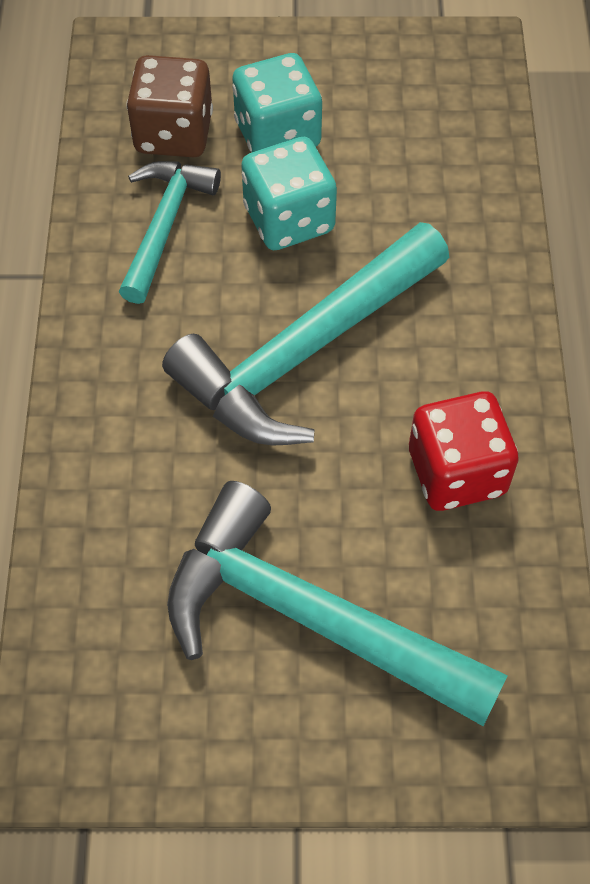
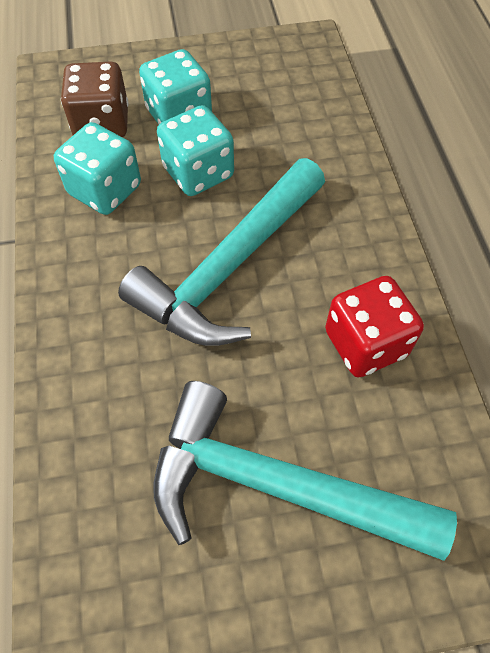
camera: 10 degrees left, 0 degrees up
(165, 226) = (105, 190): turquoise hammer -> turquoise dice

